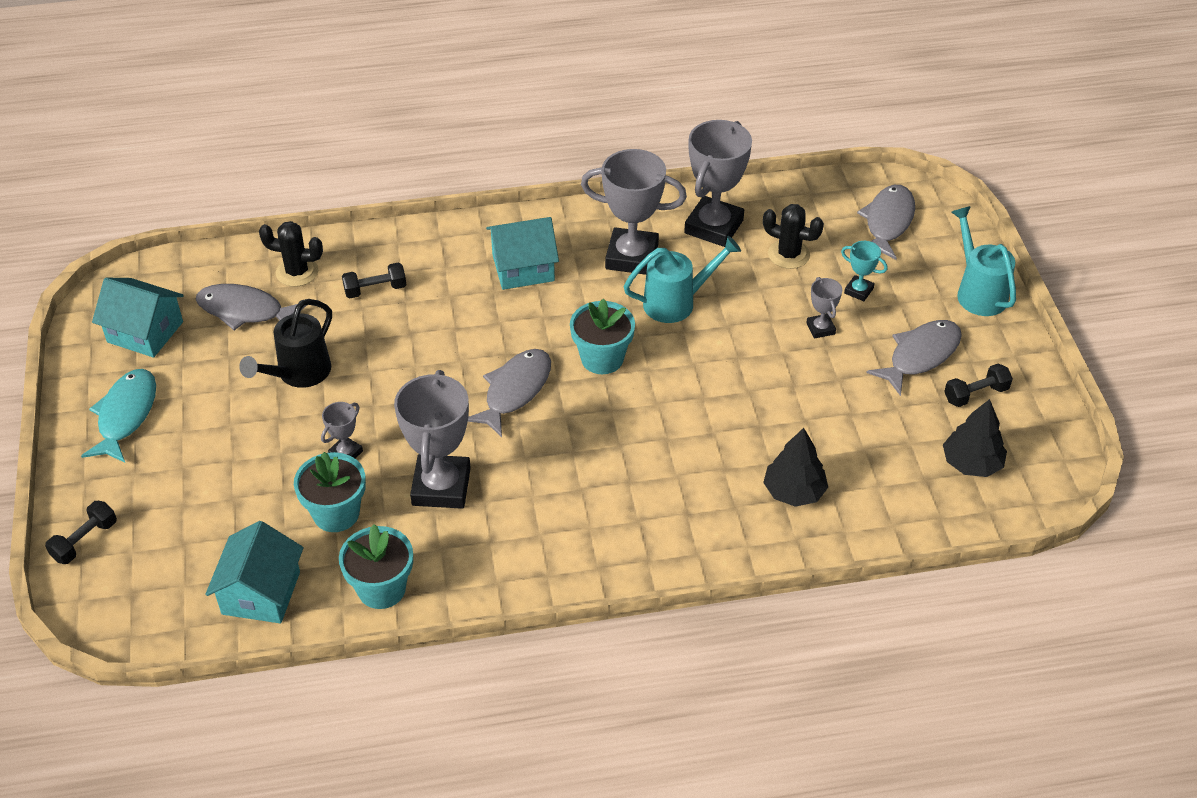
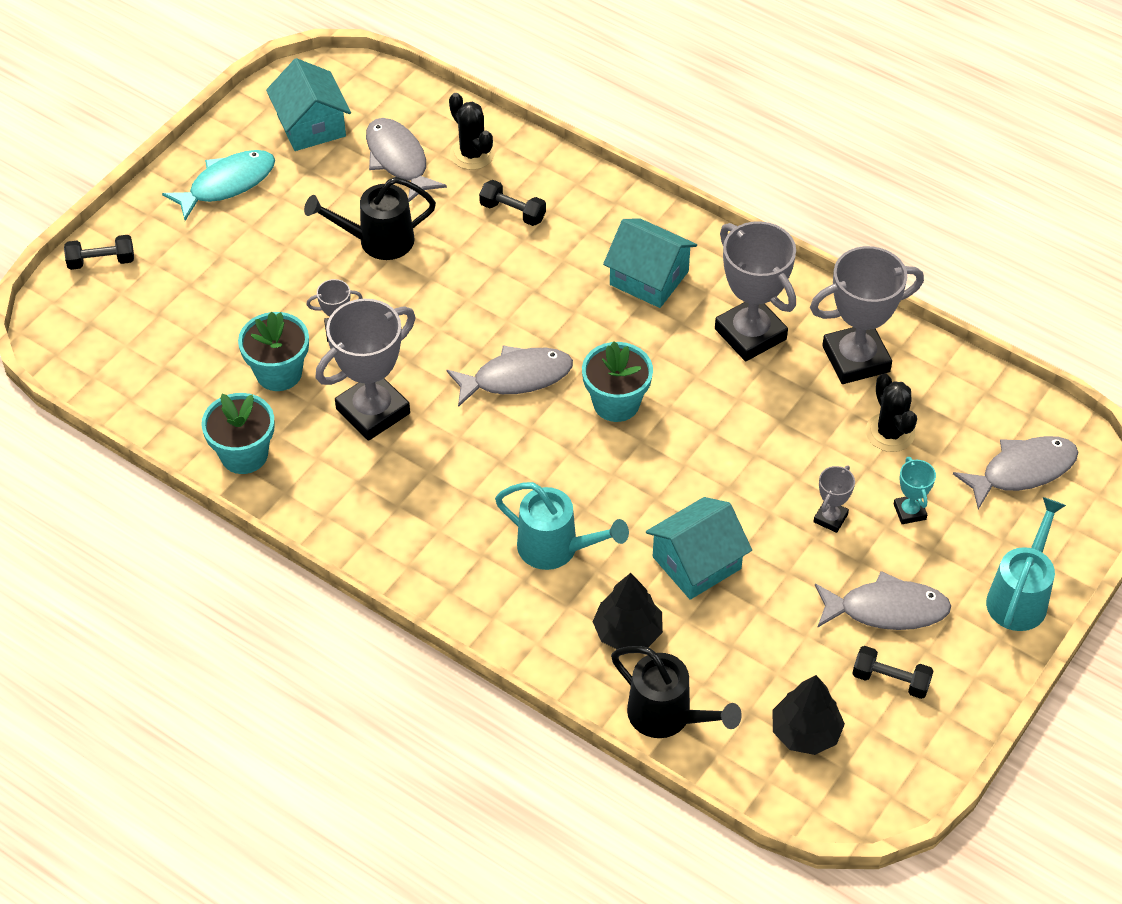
camera: 45 degrees right, 5 degrees up
(261, 593) = (165, 392): turquoise house -> turquoise house (696, 563)
(676, 302) = (737, 402): turquoise watering can -> turquoise watering can (556, 548)
(884, 522) = (667, 716): none -> black watering can

